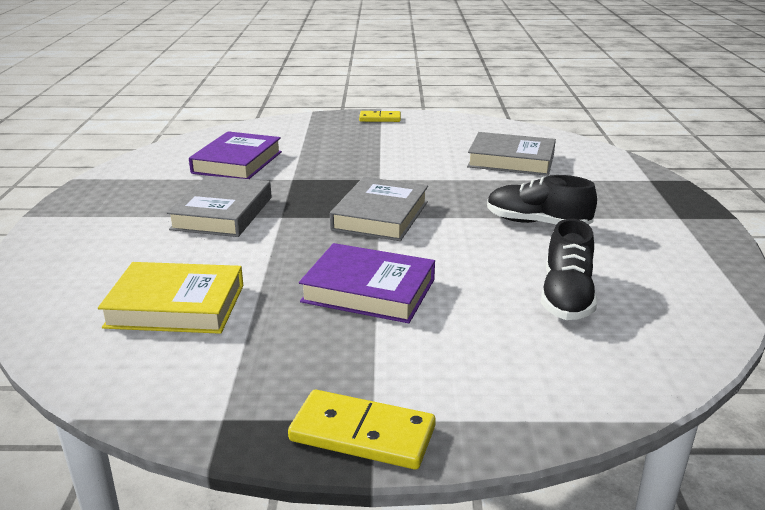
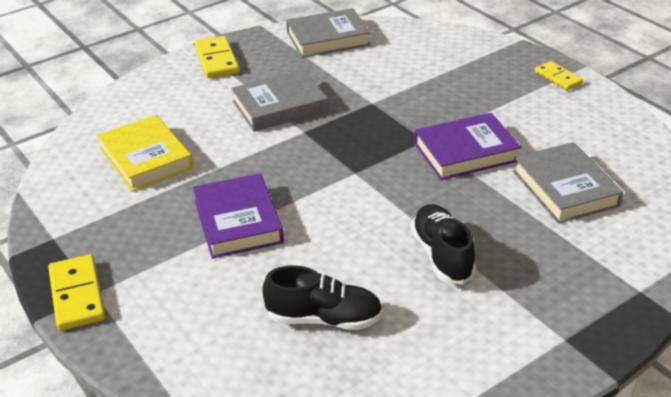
camera: 55 degrees right, 10 degrees up
(82, 214) = (217, 60): none -> yellow domino
(237, 162) = (368, 65): purple book -> purple book (466, 152)
(380, 215) = (358, 172): grey book -> grey book (328, 38)
(566, 297) = (324, 319): black shoe -> black shoe turned 150 degrees counterclockwise

